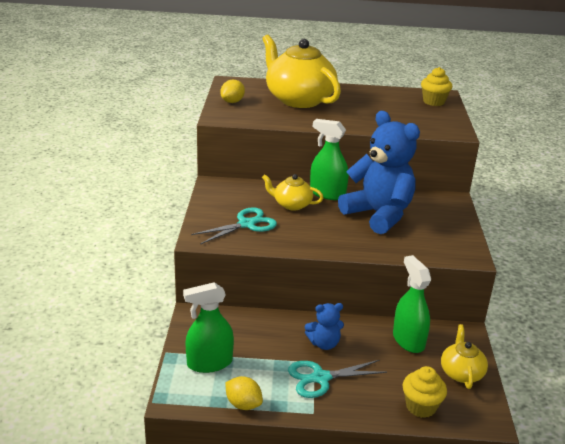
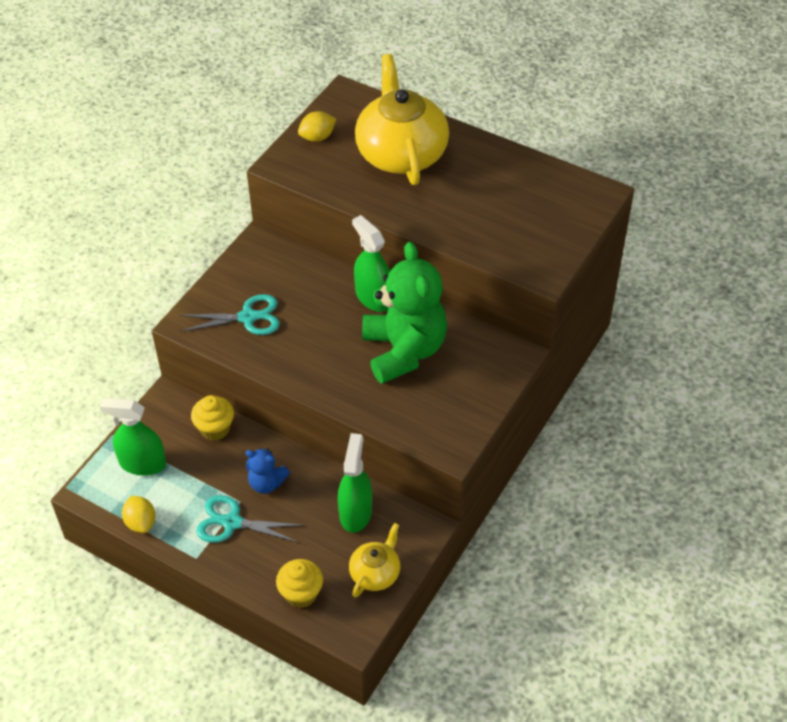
camera: 30 degrees right, 20 degrees up
(291, 204) = (319, 302): yellow teapot -> none
(378, 215) = (404, 351): blue teddy bear -> green teddy bear
(433, 102) = (573, 205): yellow cupcake -> yellow cupcake (215, 429)

